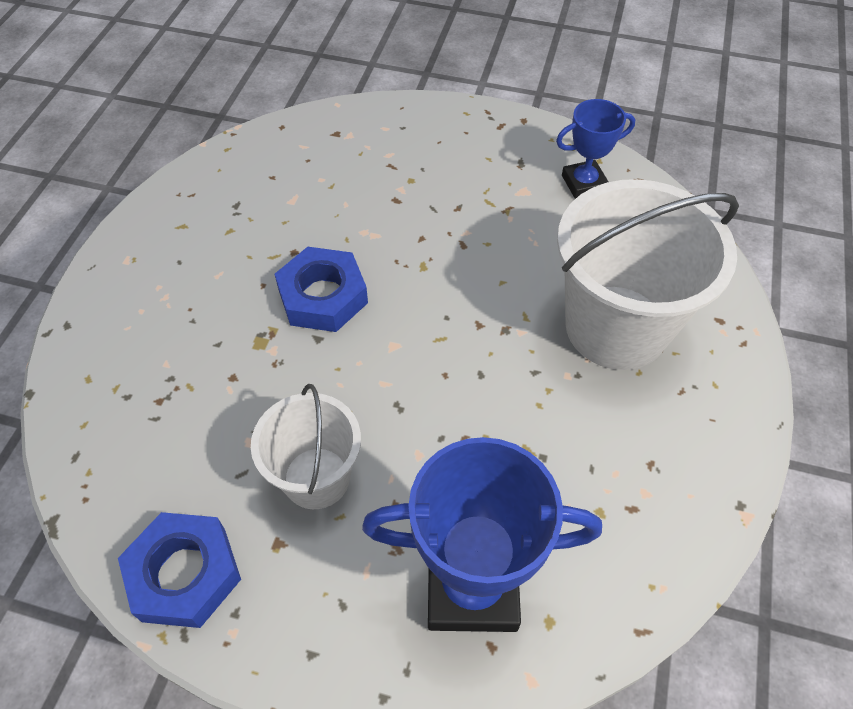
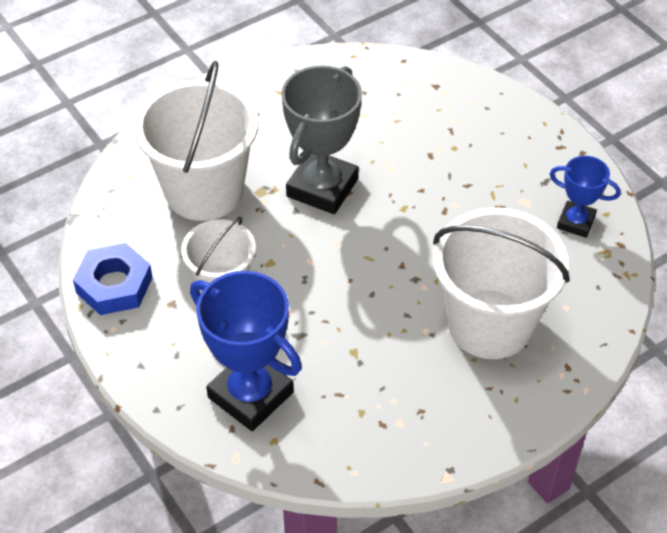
camera: 40 degrees right, 5 degrees down
(194, 383) = (204, 191): none -> white bucket
(323, 296) = (322, 187): blue nut -> grey trophy

